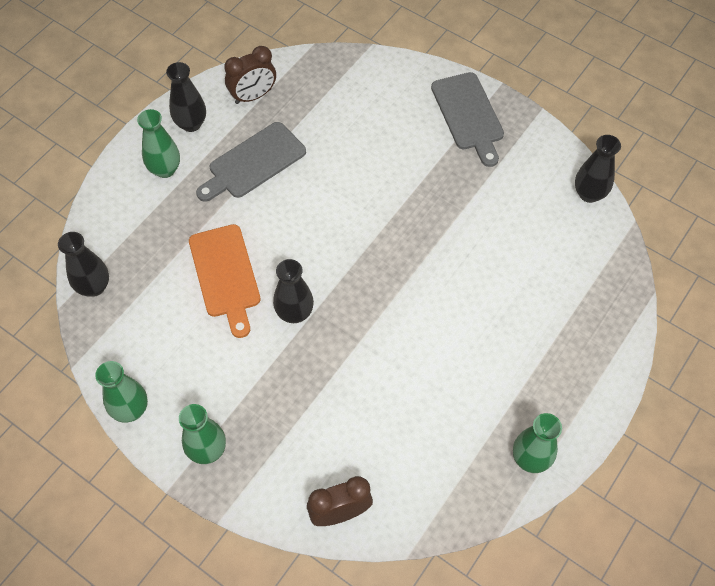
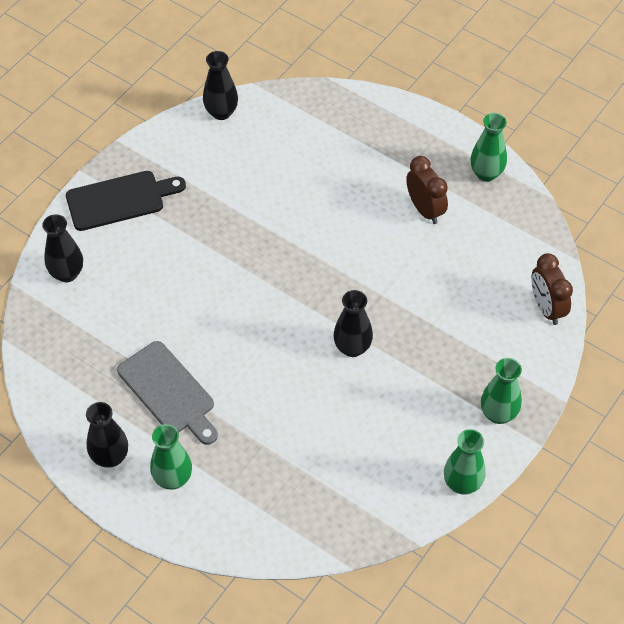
camera: 90 degrees left, 5 degrees down
(94, 287) = (324, 534): black vase -> black vase (67, 273)
(225, 275) = (310, 410): orange cutting board -> none
(253, 96) = (75, 396): brown clock -> brown clock (425, 210)
(468, 115) = (120, 200): grey cutting board -> black cutting board

